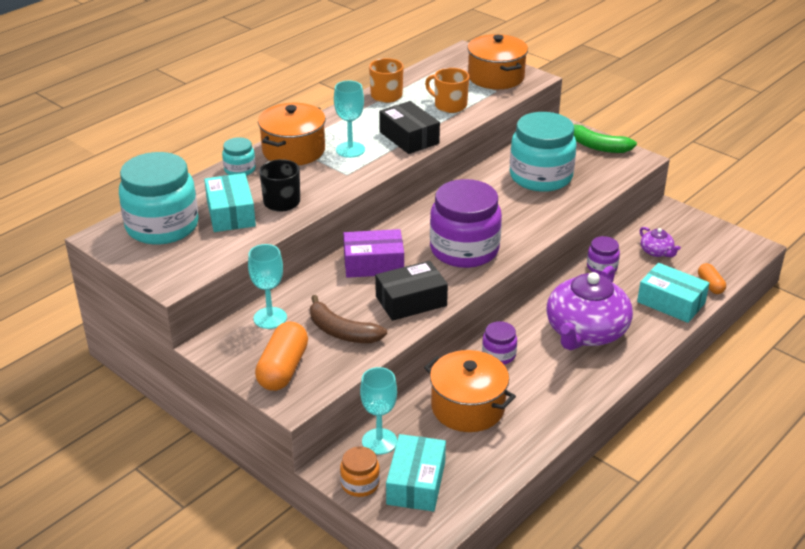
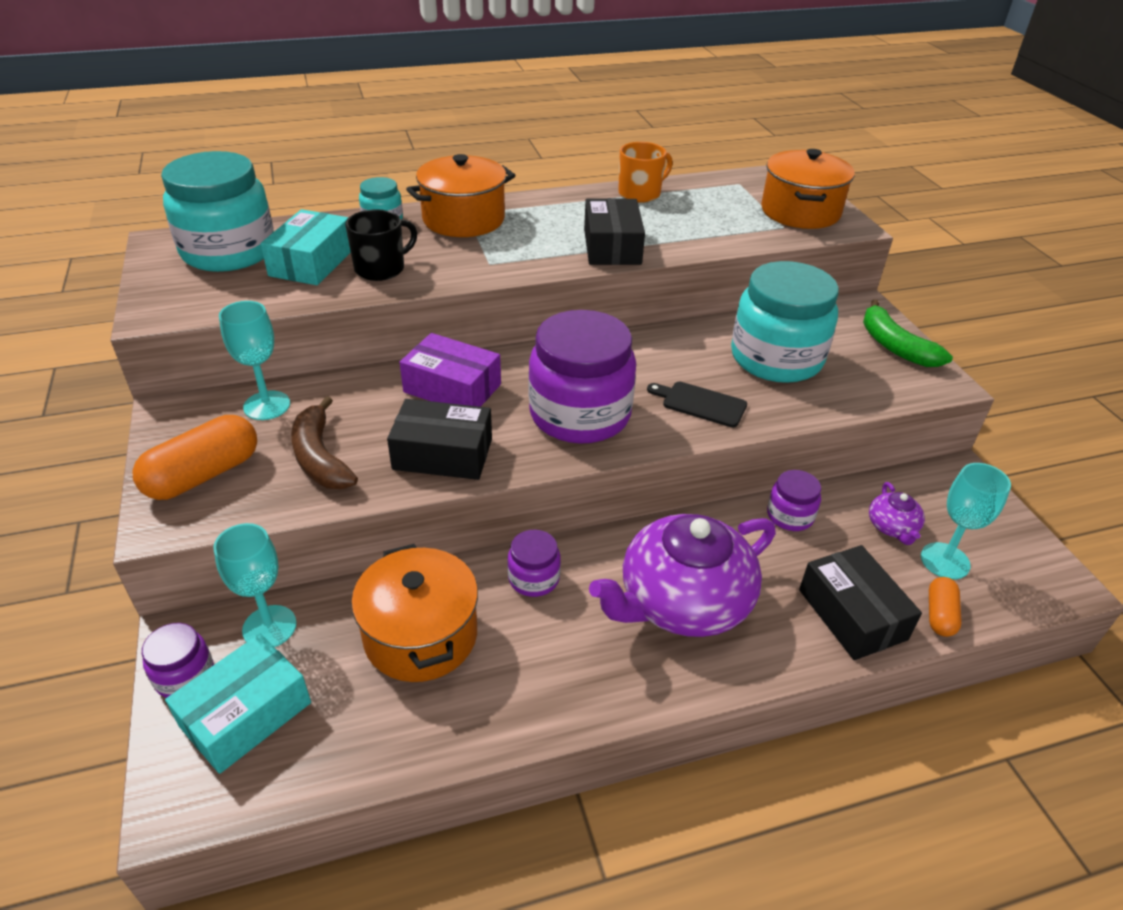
camera: 30 degrees right, 5 degrees up
(350, 150) = (527, 238): turquoise goblet -> turquoise goblet (945, 561)
(360, 484) = (185, 676): orange jar -> purple jar
(449, 105) = (704, 226): orange mug -> none
(524, 218) = (700, 403): none -> black cutting board
(671, 302) = (852, 614): turquoise box -> black box

